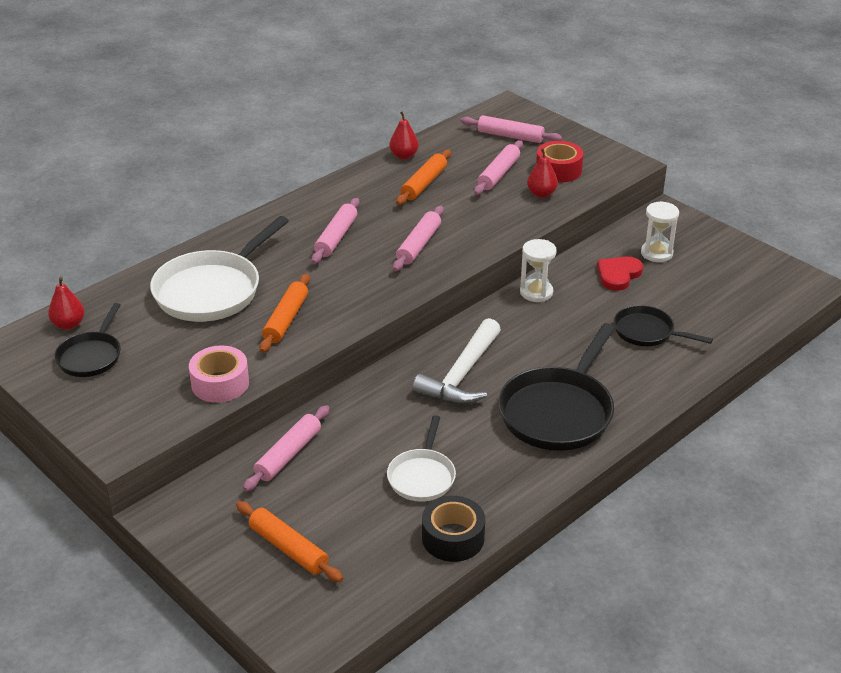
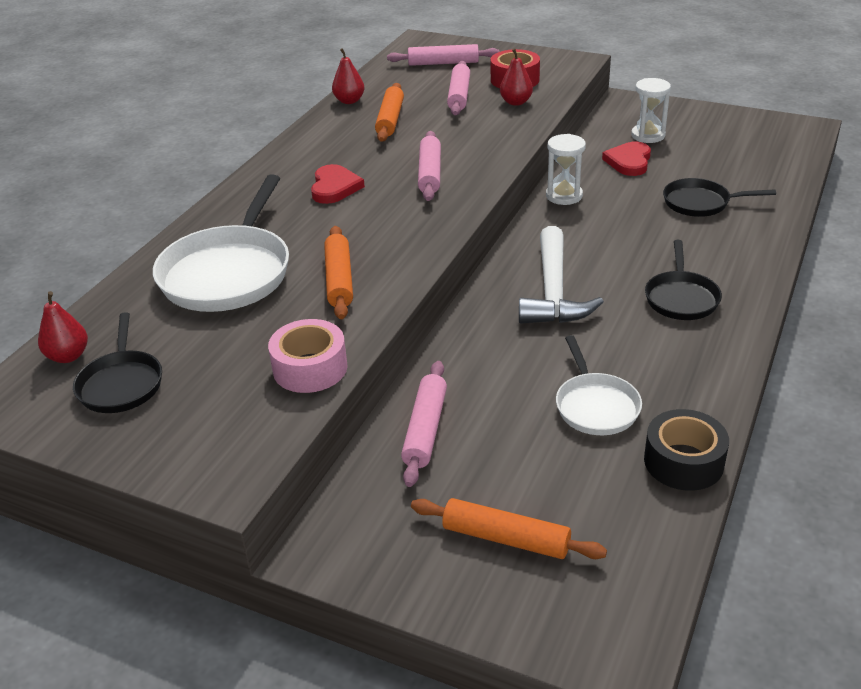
camera: 20 degrees left, 0 degrees up
(336, 237) = (334, 187): pink rolling pin -> red heart
(559, 411) = (681, 298): black pan -> black pan, size x0.57

